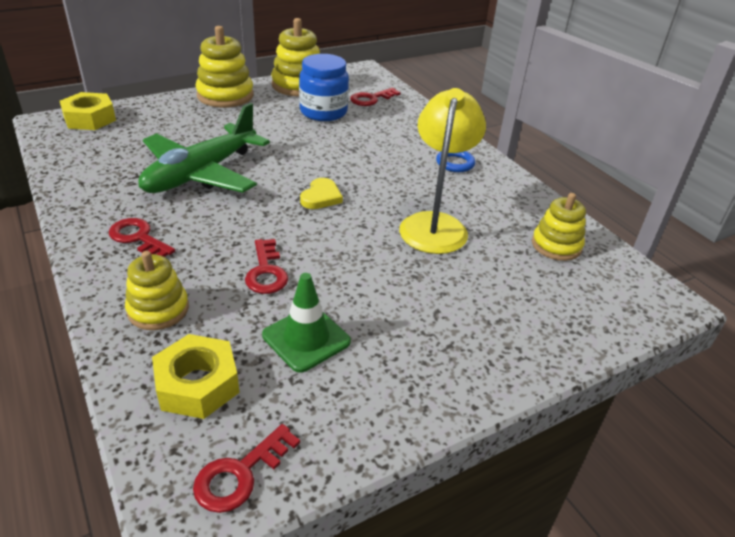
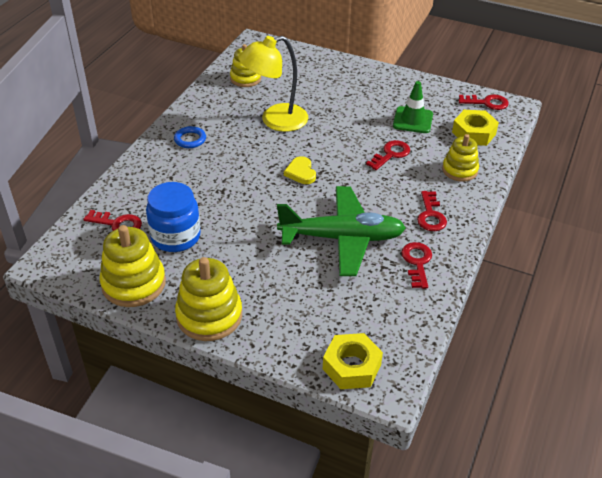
camera: 125 degrees left, 5 degrees up
(107, 193) = (417, 262): none -> red key
(321, 197) = (301, 172): yellow heart -> yellow heart turned 90 degrees counterclockwise

